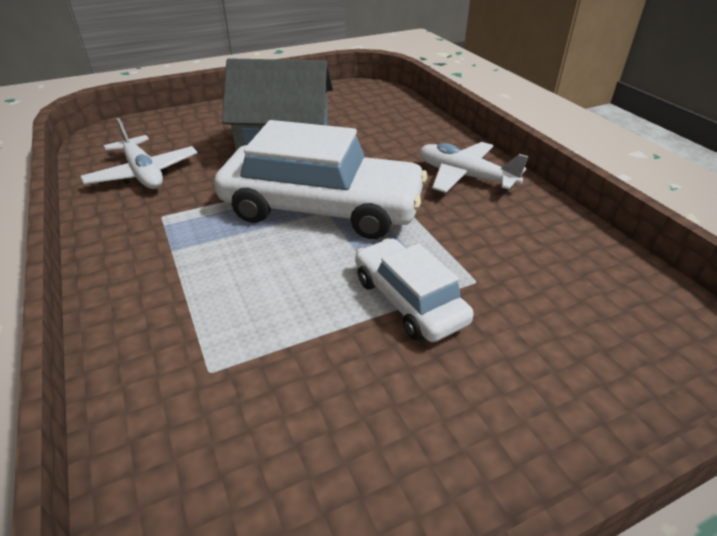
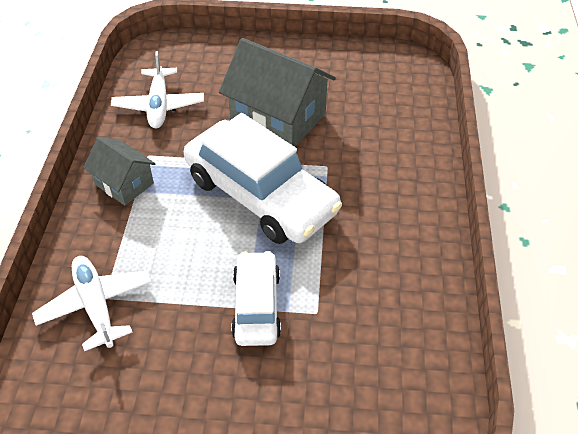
camera: 30 degrees right, 10 degrees up
(150, 249) = (124, 184): none -> grey house
(465, 176) = (401, 209): white plane -> white plane (96, 306)

